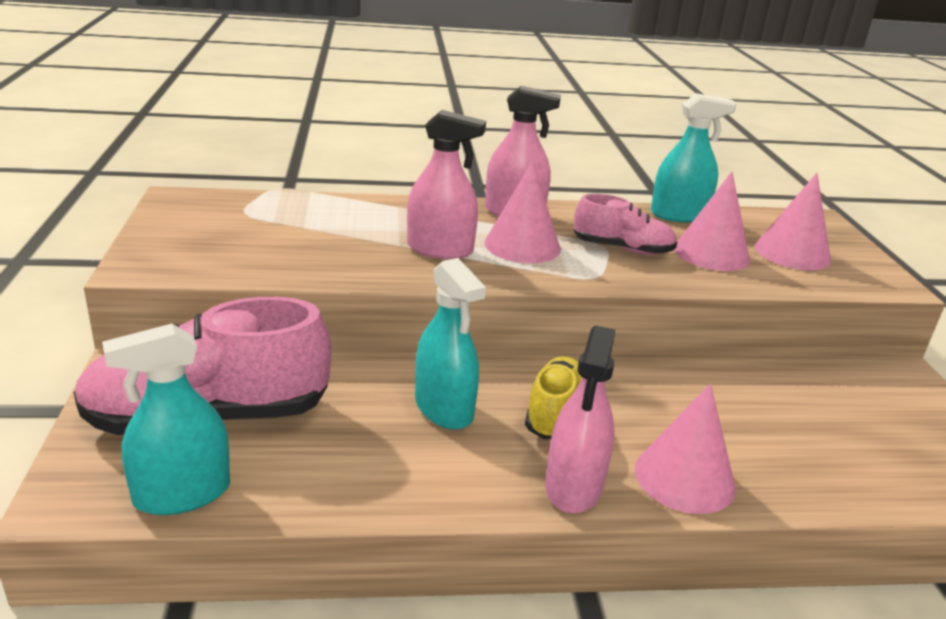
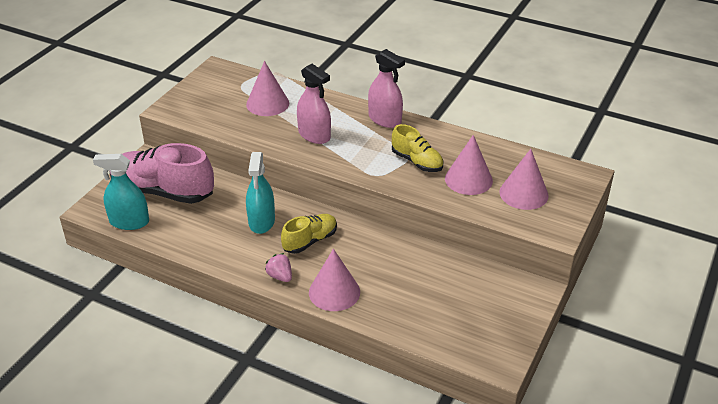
camera: 35 degrees right, 10 degrees up
(522, 245) = (361, 144): pink cone -> pink cone (267, 103)
(574, 486) = (280, 276): pink spray bottle -> pink strawberry
(622, 249) = (417, 162): pink shoe -> yellow shoe
(678, 215) = (487, 147): turquoise spray bottle -> none

